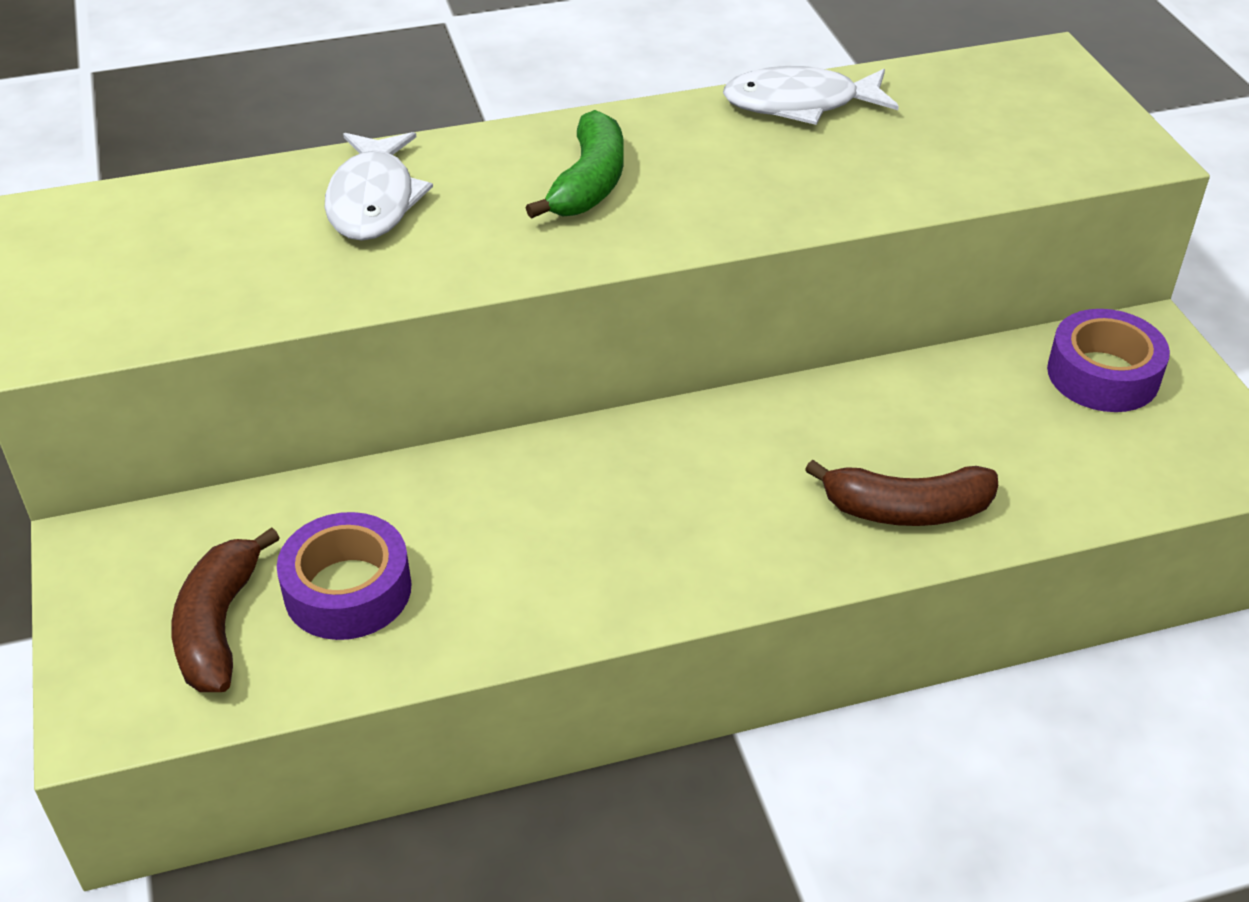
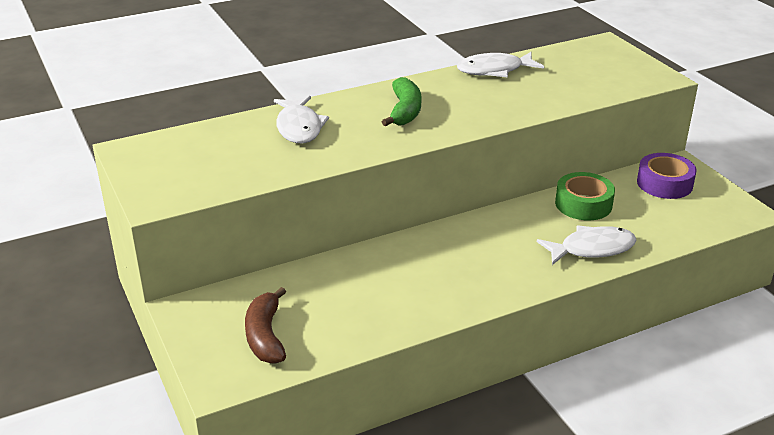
camera: 10 degrees left, 10 degrees down
(348, 590) = (326, 313): purple tape -> none
(906, 510) = (592, 249): brown banana -> white fish
(923, 404) = (583, 204): none -> green tape

